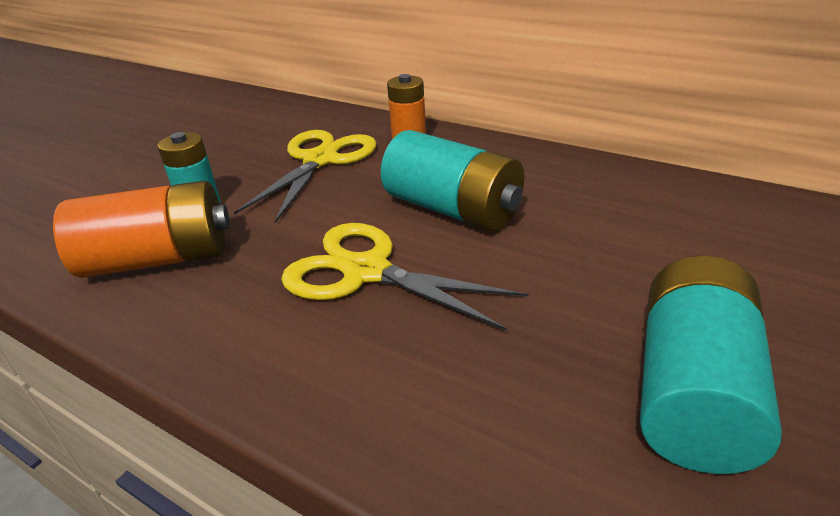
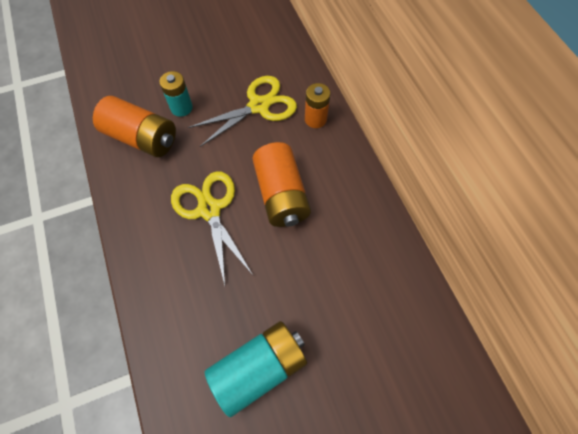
camera: 35 degrees right, 30 degrees up
(453, 209) = (281, 195): turquoise battery -> orange battery

